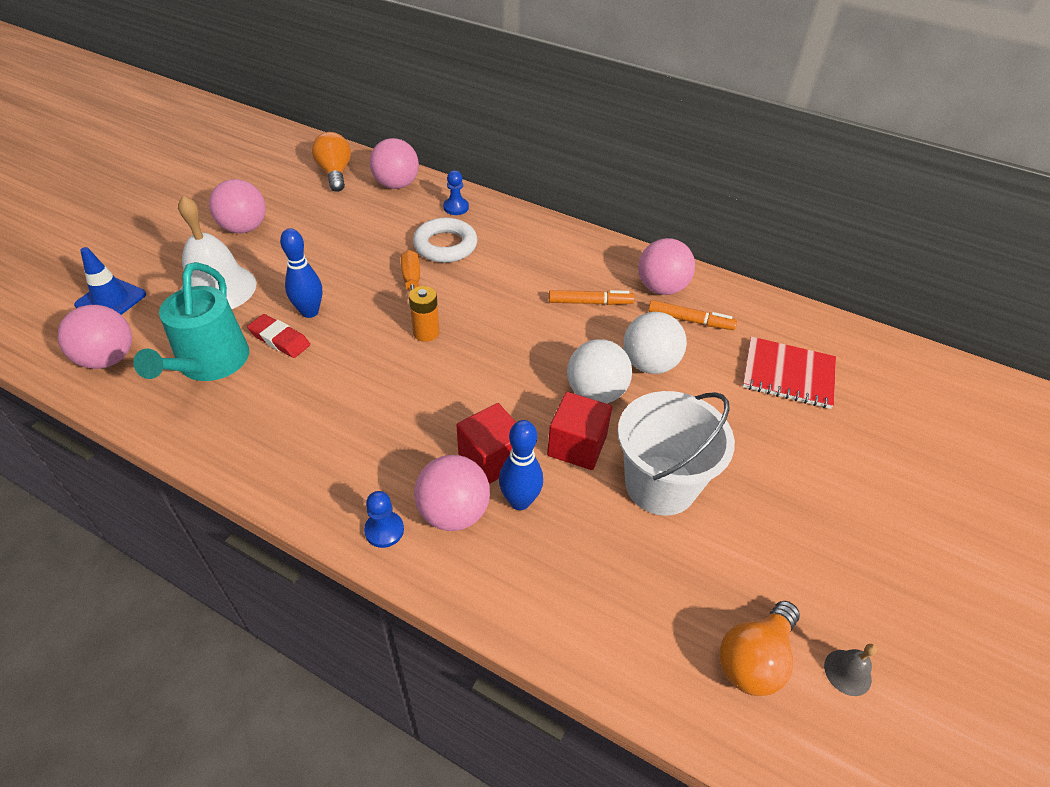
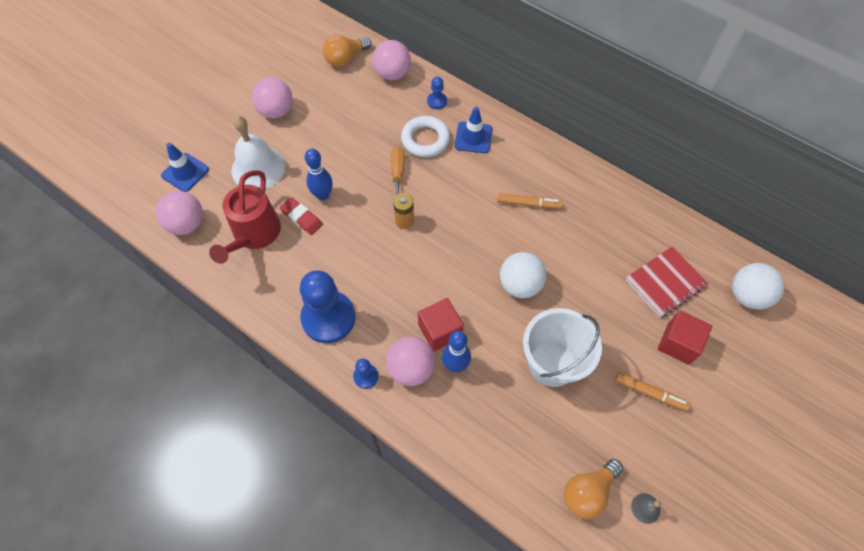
camera: 10 degrees right, 15 degrees up
(210, 363) = (254, 234): turquoise watering can -> red watering can
(322, 457) = (328, 318): none -> blue pawn
(335, 173) = (345, 59): orange light bulb -> orange light bulb turned 120 degrees counterclockwise
(507, 240) = (473, 137): none -> blue traffic cone
(577, 445) = (500, 326): red cube -> red cube (678, 343)
(649, 364) = (563, 264): white ball -> white ball (747, 295)
(661, 288) = (585, 194): pink ball -> none
(690, 320) = (602, 227): orange marker -> orange marker (650, 393)
(788, 374) = (665, 282): red notebook -> red notebook turned 60 degrees counterclockwise

